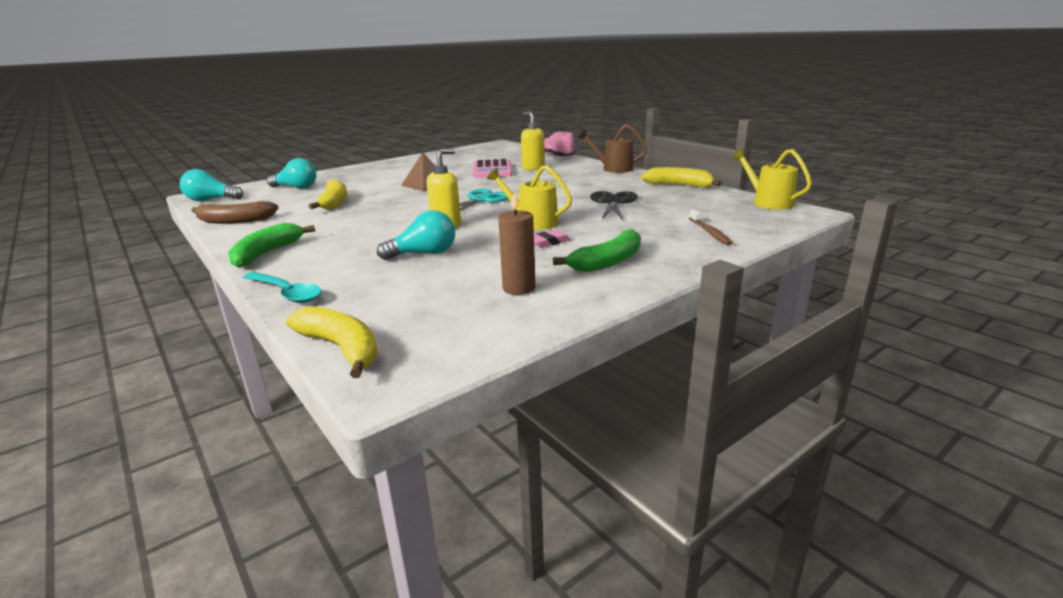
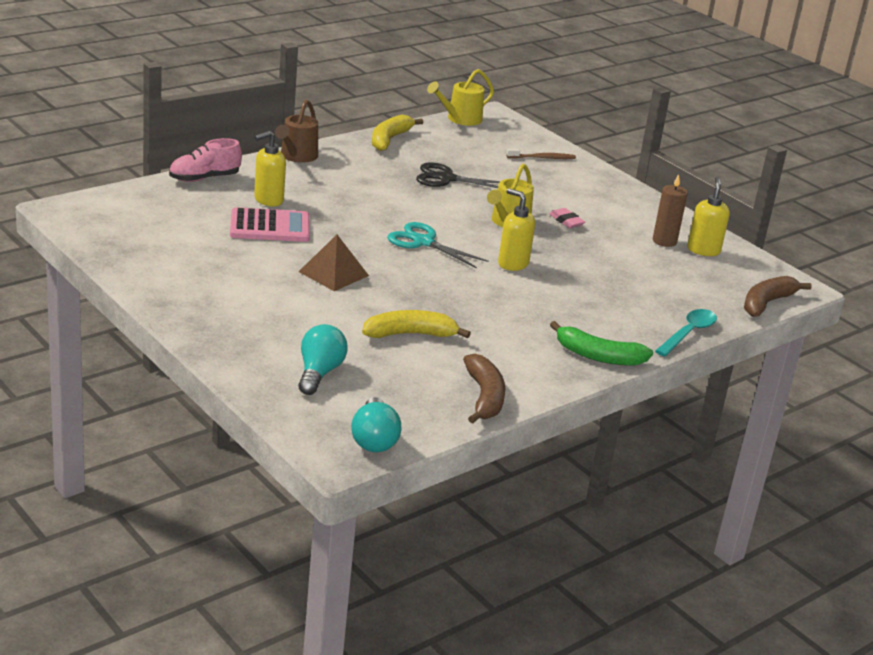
camera: 95 degrees left, 5 degrees up
(342, 348) = (767, 303): yellow banana -> brown banana
(424, 254) = (596, 276): turquoise light bulb -> none
(500, 311) = (703, 250): none -> yellow soap dispenser
(608, 262) = (610, 204): green banana -> none

